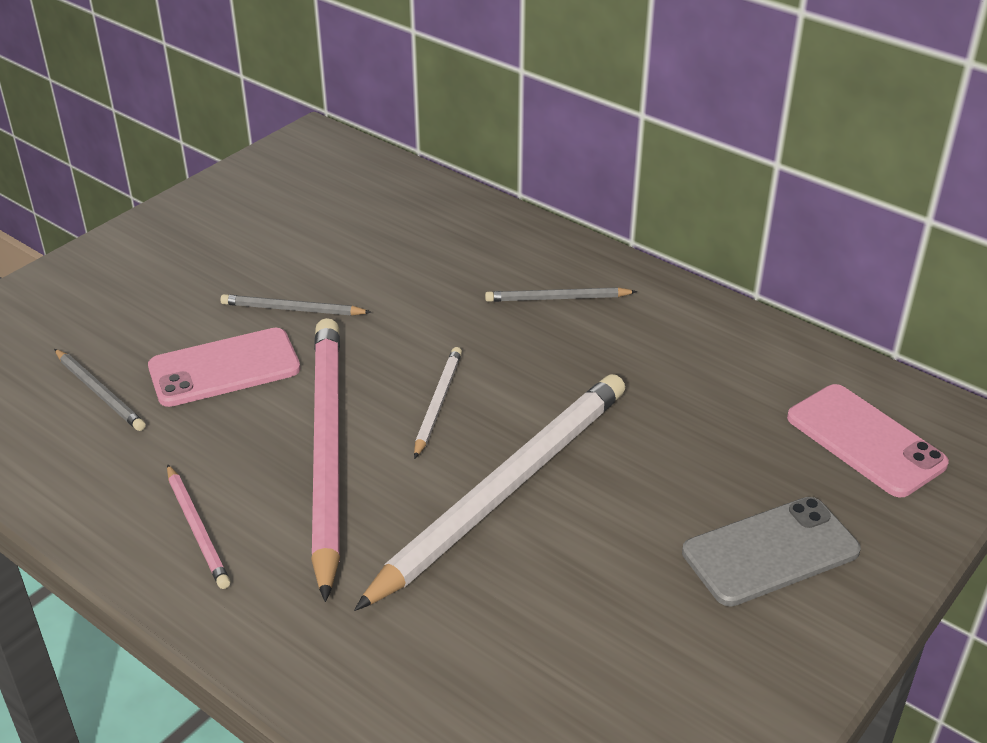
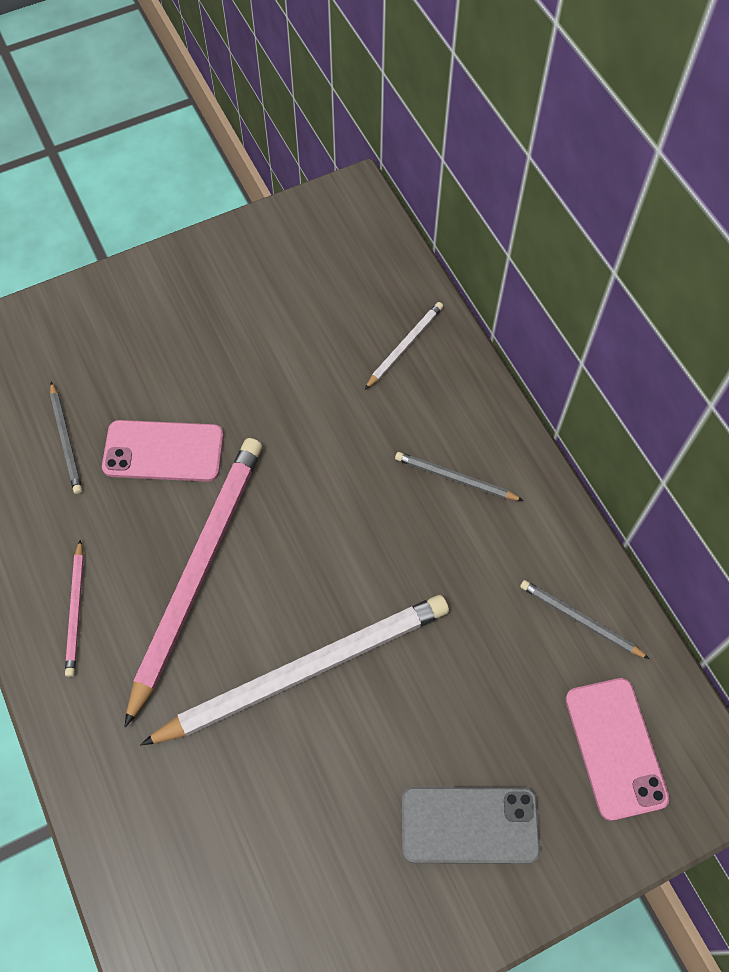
camera: 25 degrees right, 25 degrees up
(292, 309) = (242, 405): grey pencil -> grey pencil (580, 620)
(437, 403) = (301, 557): white pencil -> white pencil (404, 346)

